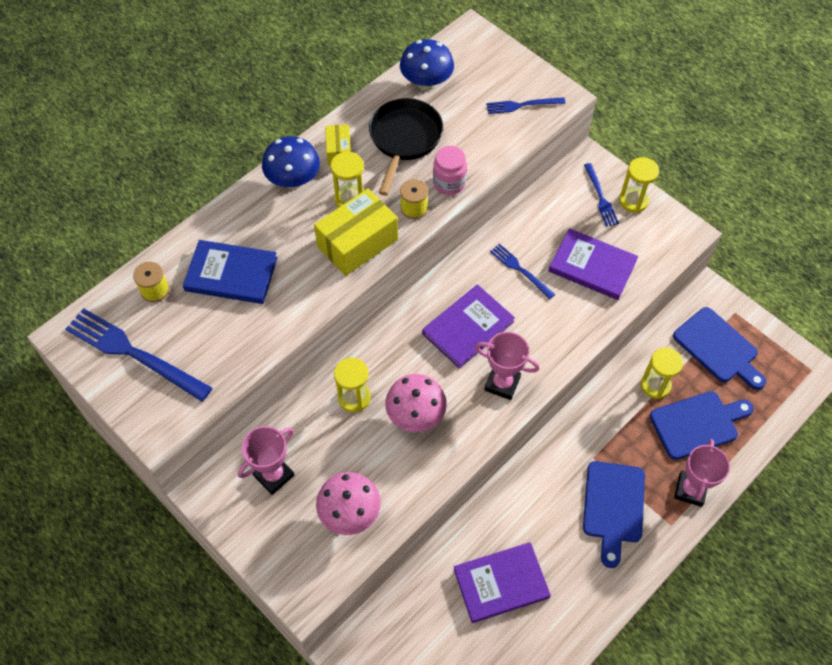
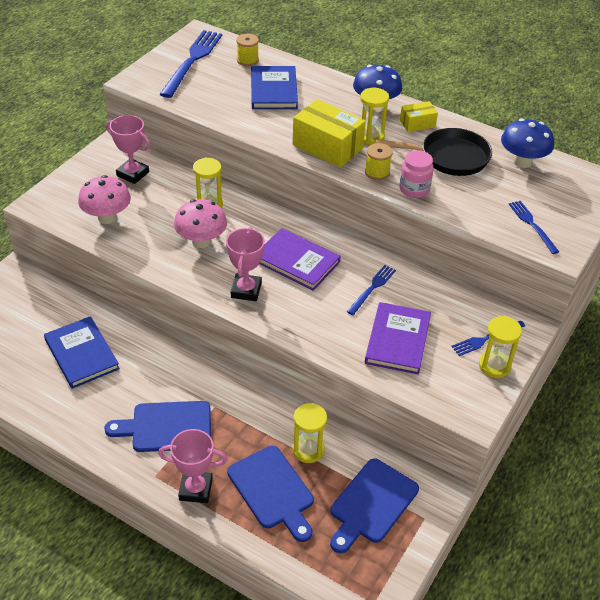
camera: 75 degrees right, 15 degrees down
(501, 583) = (81, 354): purple book -> blue book

